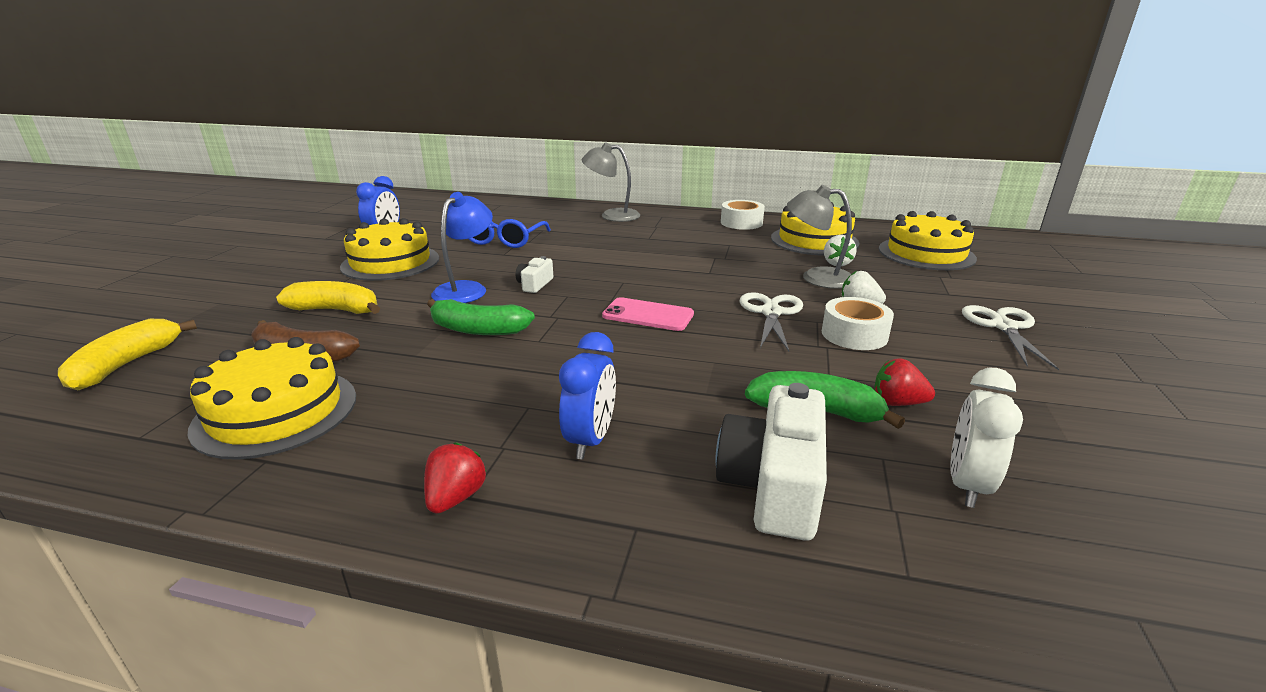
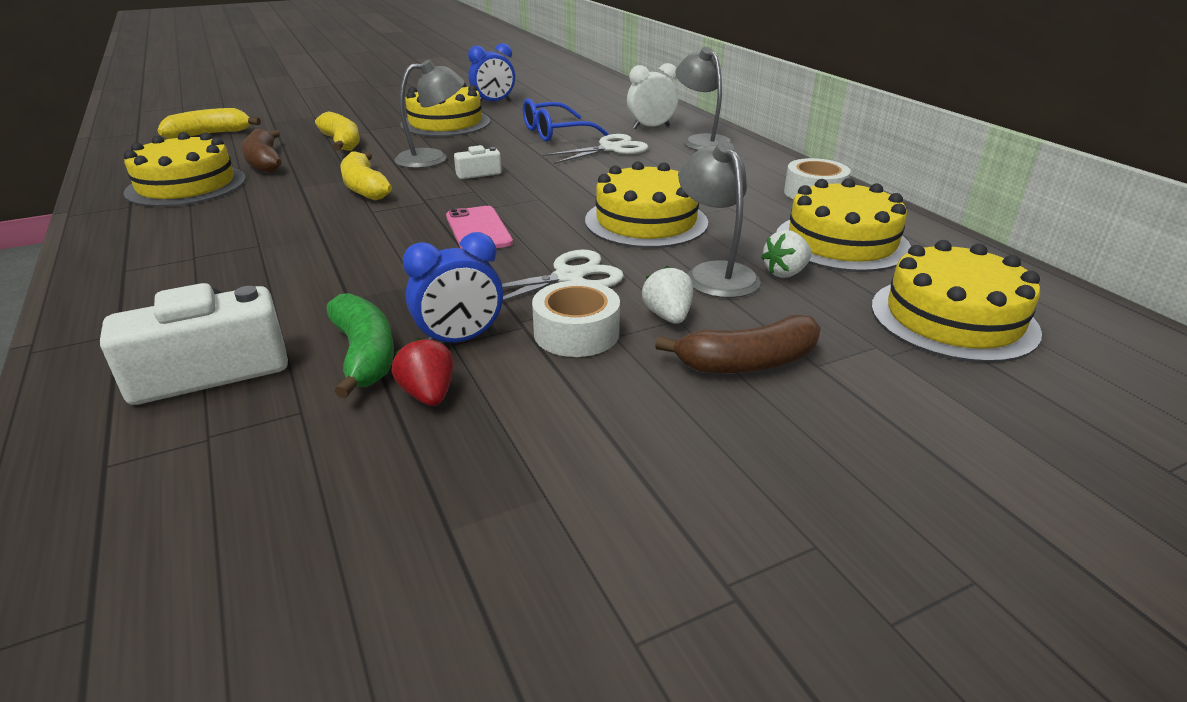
camera: 50 degrees right, 5 degrees up
(455, 498) = (119, 267): red strawberry -> none
(466, 289) = (433, 158): blue lamp -> grey lamp
(477, 330) = (364, 187): green banana -> yellow banana
(590, 440) = (226, 280): blue clock -> blue clock (460, 340)
(716, 268) = (646, 221): none -> yellow cake
(933, 306) = (747, 363): none -> brown banana
(966, 484) = (282, 470): white clock -> white clock (651, 127)
(1003, 327) = (759, 427): white scissors -> white scissors (611, 149)

